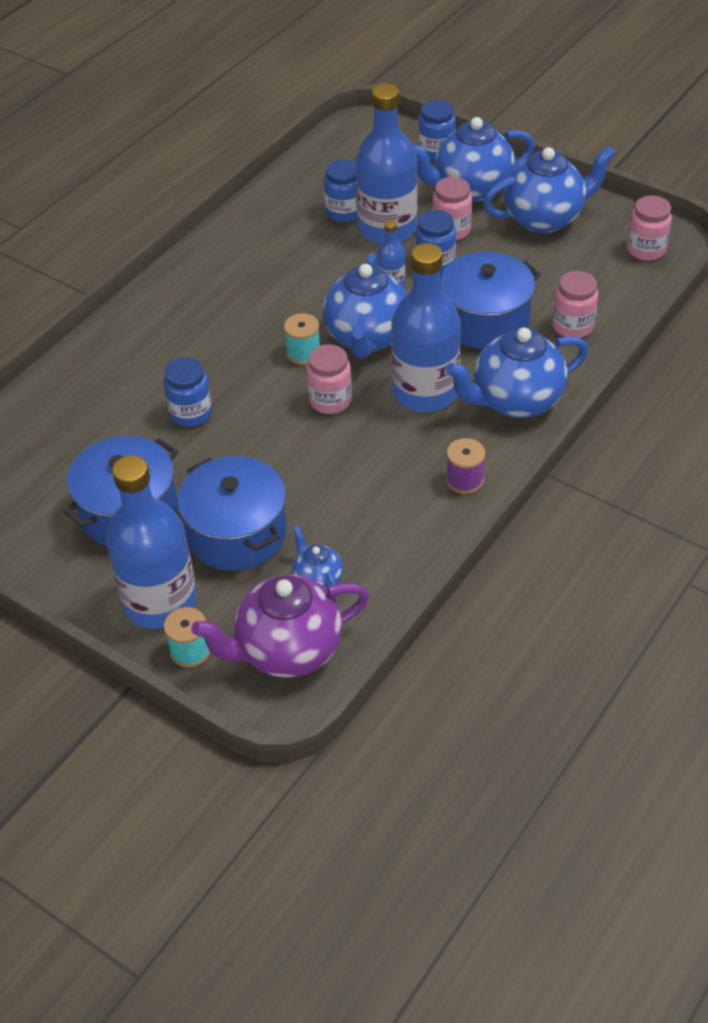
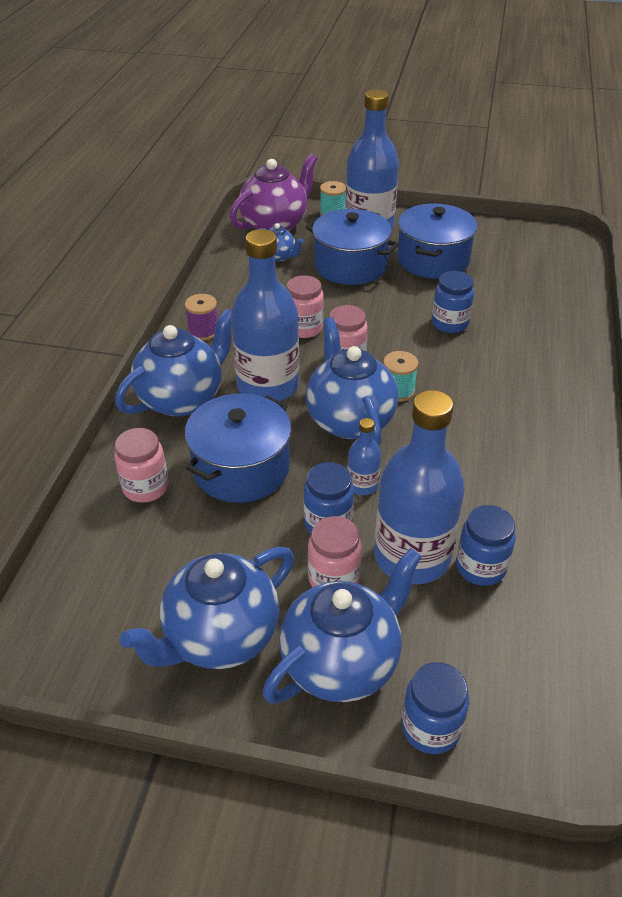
camera: 155 degrees right, 5 degrees down
(646, 250) = (72, 622): pink jar -> pink jar (304, 328)

